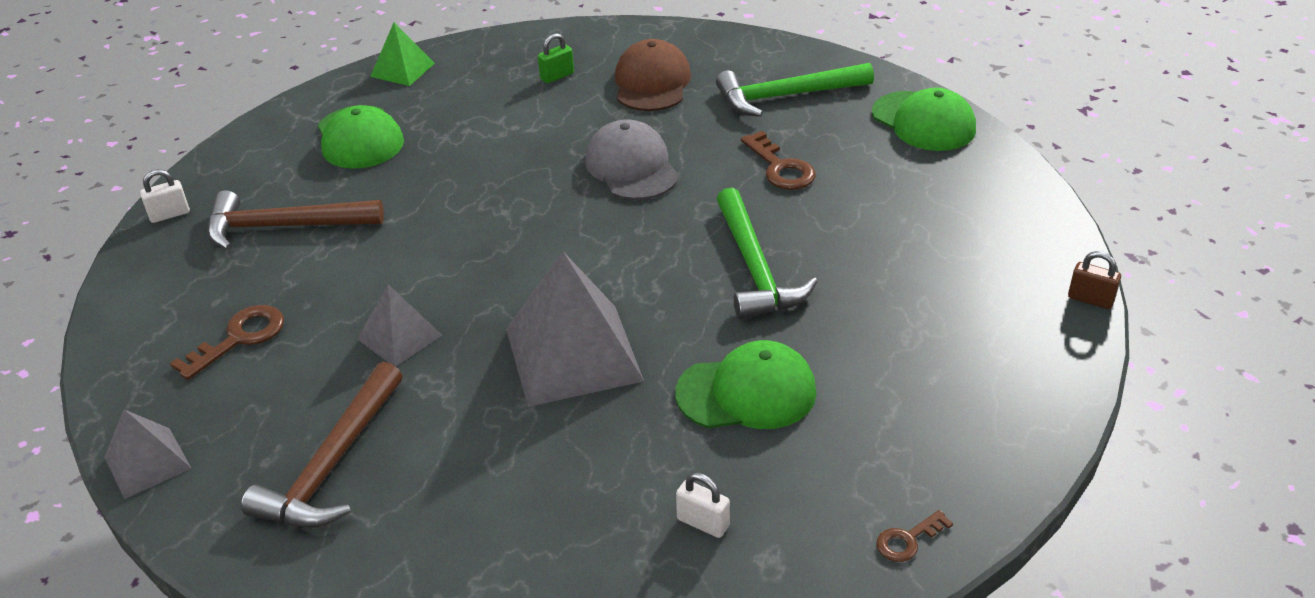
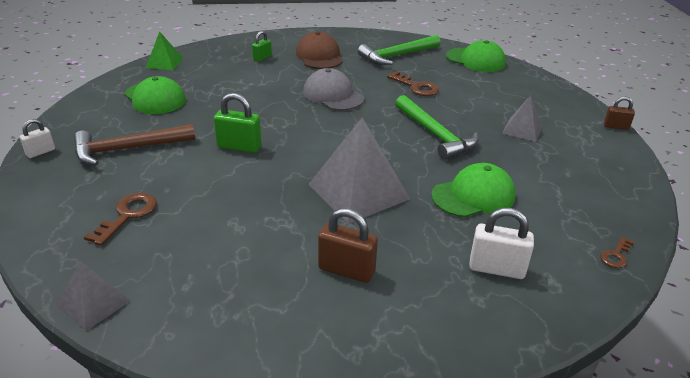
camera: 20 degrees left, 5 degrees down
(332, 464) = (235, 279): brown hammer -> none
(399, 337) = (241, 198): grey pyramid -> grey pyramid (522, 129)
(439, 246) = (239, 147): none -> green padlock
(485, 480) = (346, 270): none -> brown padlock
(703, 523) = (496, 269): white padlock -> white padlock, size x1.64

